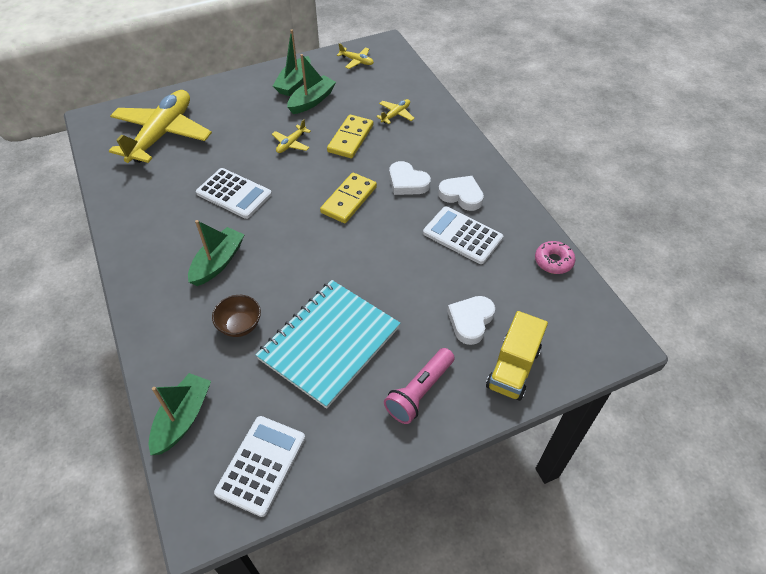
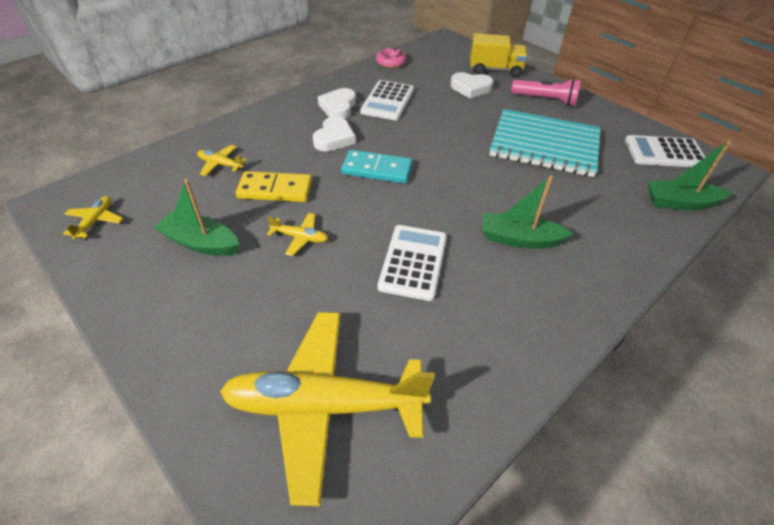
camera: 110 degrees left, 5 degrees down
(240, 325) = (573, 198): brown bowl -> none
(294, 83) = (155, 274): green boat -> none
(349, 200) = (377, 169): yellow domino -> turquoise domino

